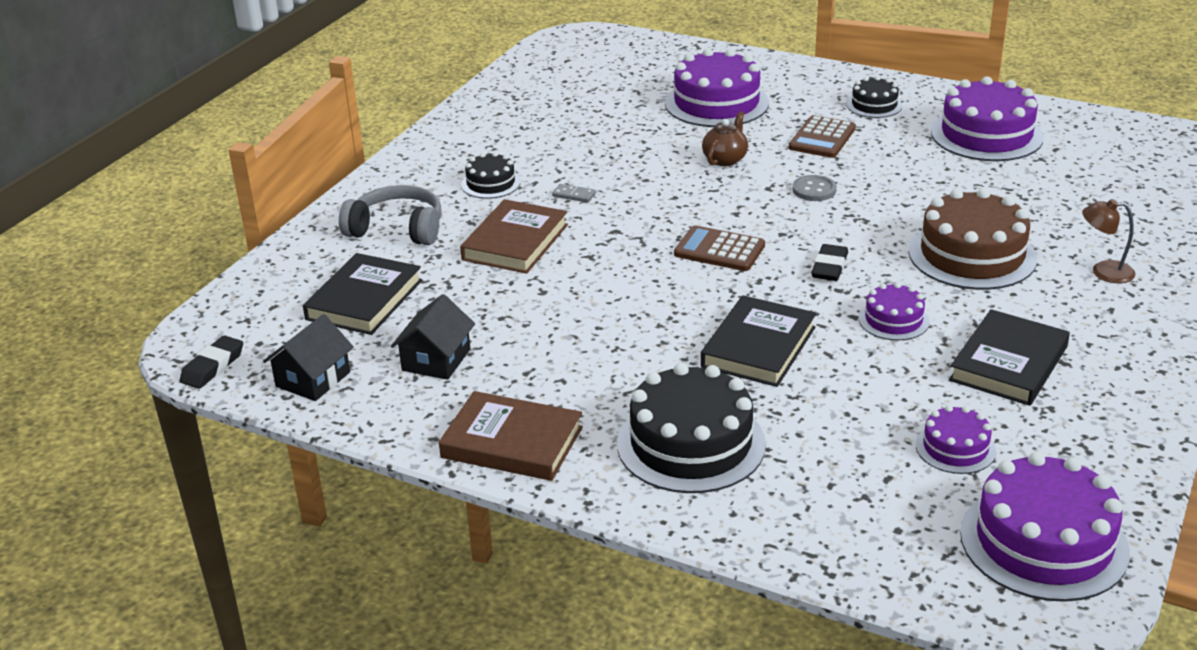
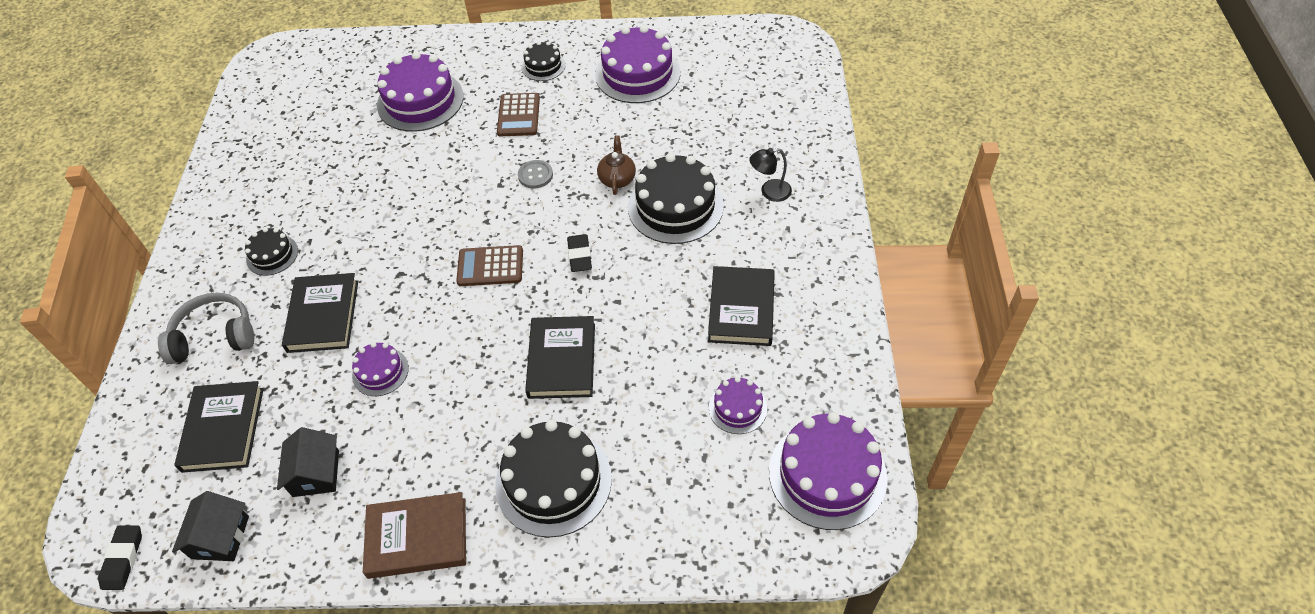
camera: 25 degrees left, 20 degrees up
(515, 242) = (323, 316): brown book -> black book
(574, 195) = (348, 245): grey domino -> none
(725, 159) = (453, 163): brown teapot -> brown teapot (617, 179)
(893, 320) = (647, 295): purple cake -> purple cake (380, 372)
(972, 255) = (675, 206): brown cake -> black cake
(1103, 271) = (769, 192): brown lamp -> black lamp

